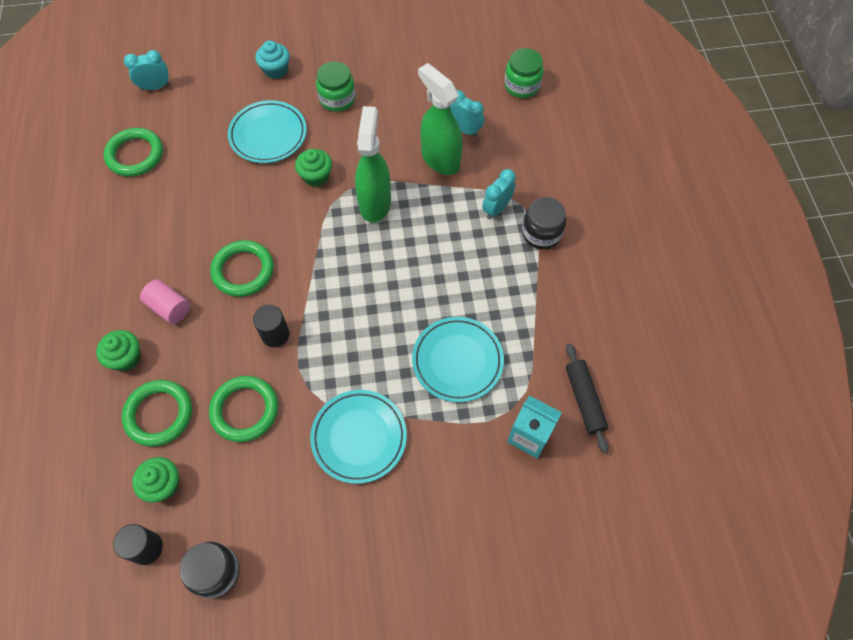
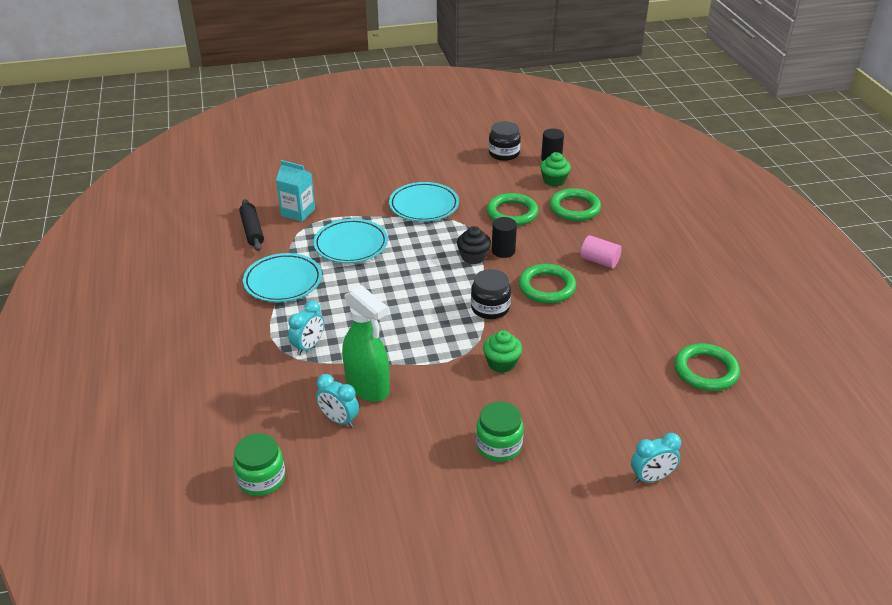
camera: 175 degrees right, 25 degrees down
(126, 358) = (617, 233): green cupcake -> none
(155, 87) = (731, 445): turquoise clock -> turquoise clock (651, 478)
(268, 135) = (568, 400): turquoise plate -> turquoise plate (283, 281)
(275, 70) = (589, 478): turquoise cupcake -> none
(313, 326) = (473, 257): none -> black cupcake
(375, 203) = (434, 344): green spray bottle -> none
(541, 233) = (266, 329): black jar -> black jar (490, 308)

